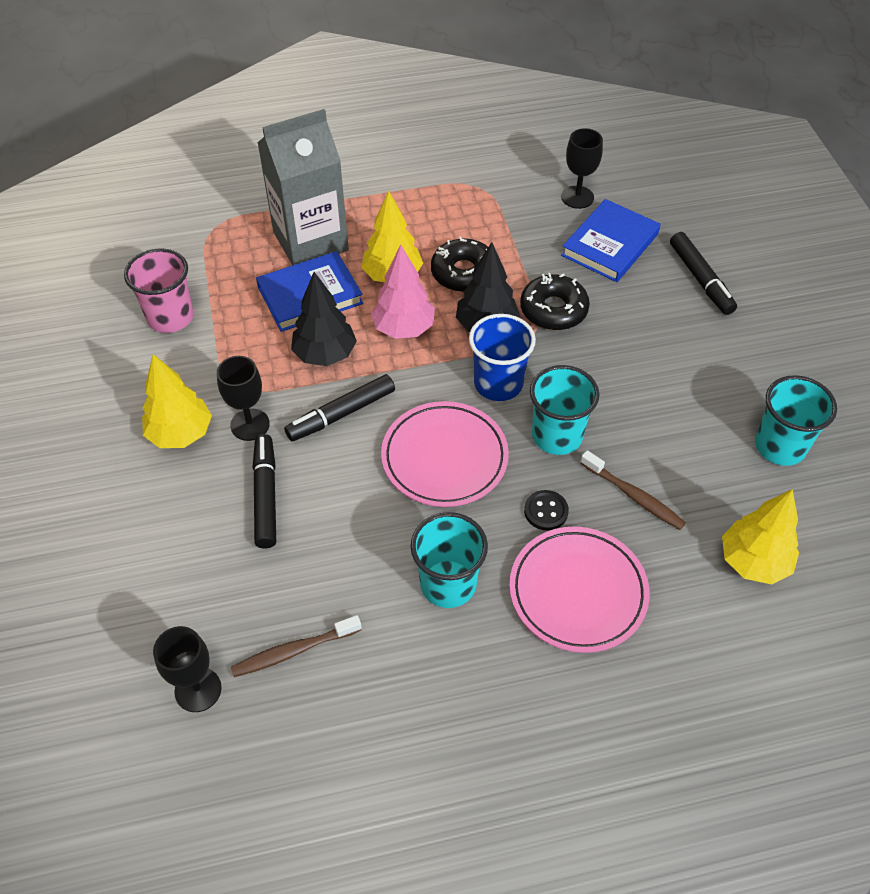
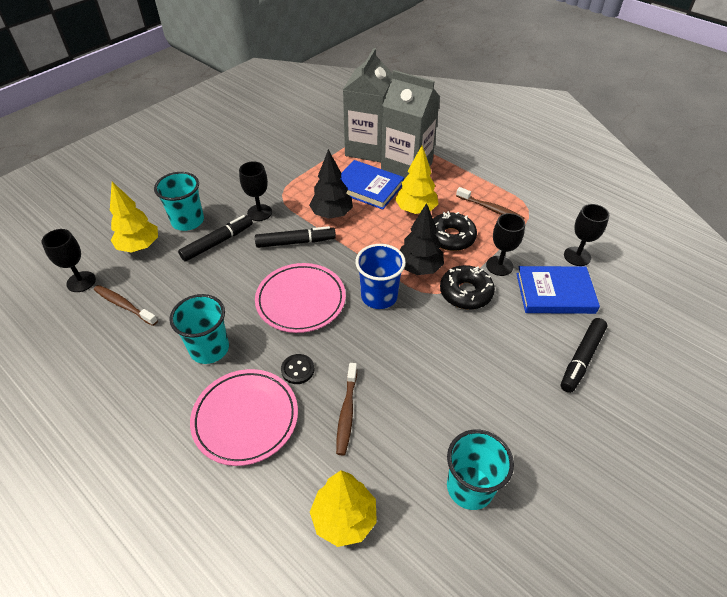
camera: 55 degrees right, 5 degrees down
(170, 317) = (304, 151): pink cup -> none
(180, 434) = (233, 193): yellow tree -> yellow tree (139, 246)
(235, 254) = (368, 148): none -> grey carton
(341, 414) = (295, 242): black marker -> black marker turned 150 degrees clockwise
(403, 329) = (381, 234): pink tree -> none
(451, 215) = (491, 209): none -> brown toothbrush
(539, 261) = (499, 266): none -> black goblet
(557, 436) = (363, 346): turquoise cup -> turquoise cup (188, 221)

